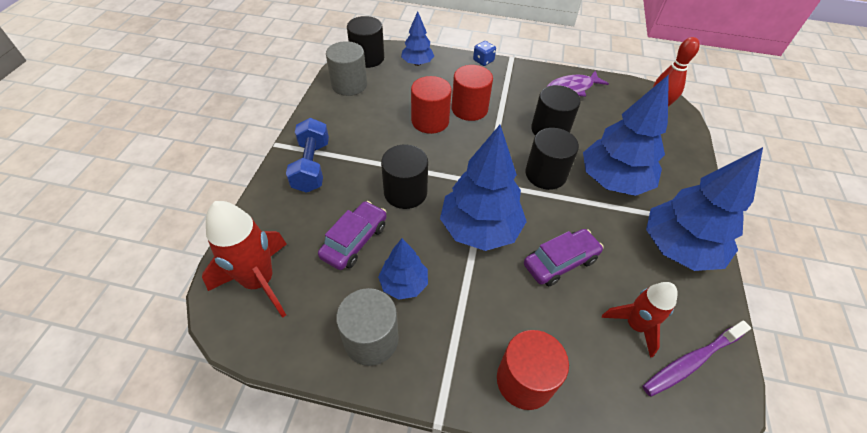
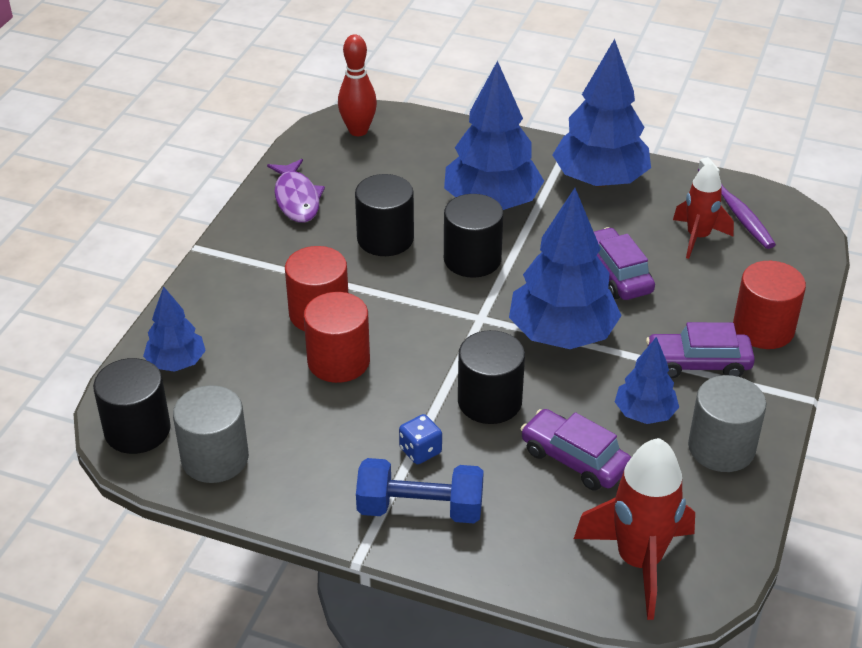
camera: 80 degrees left, 10 degrees down
(467, 323) = (698, 363): none -> purple car
(483, 61) = (195, 281): blue dice -> blue dice (420, 451)

